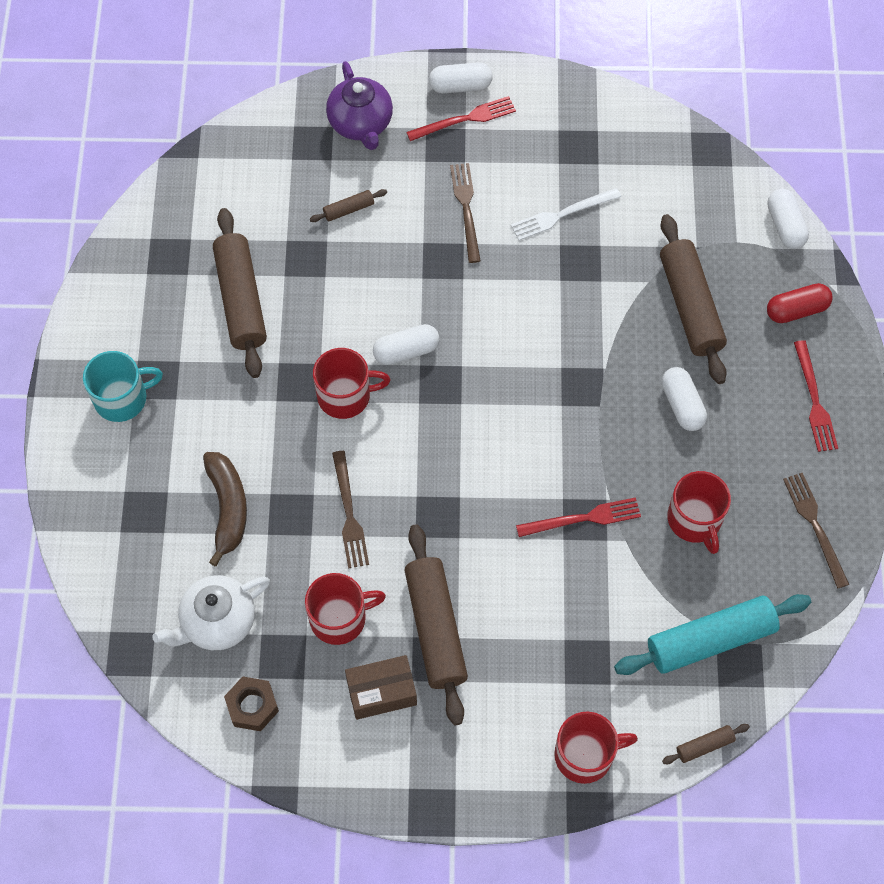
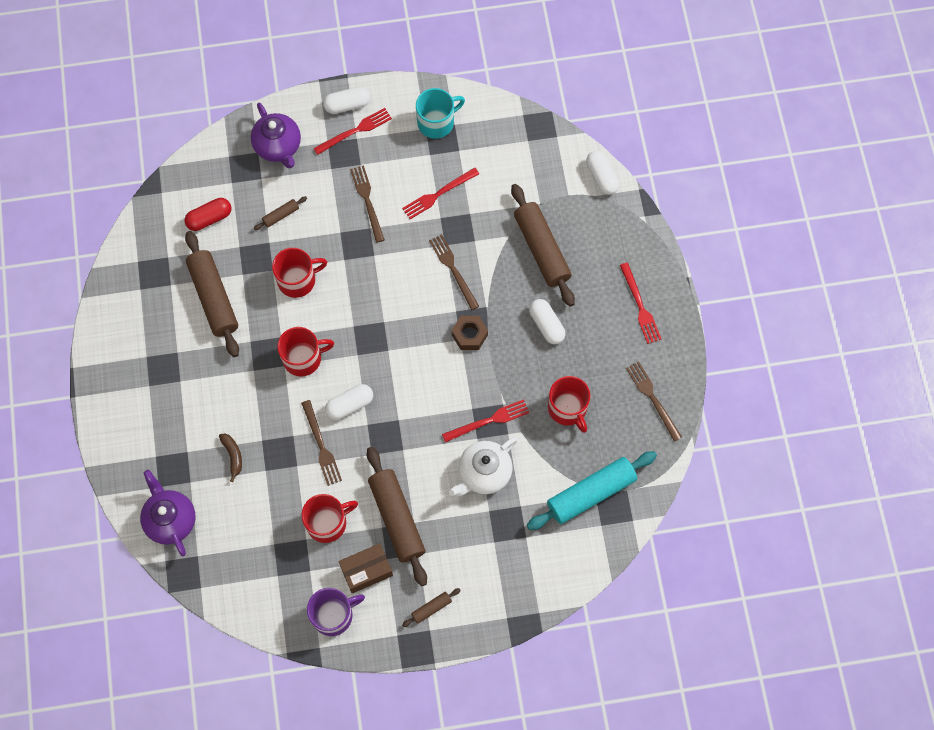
camera: 10 degrees left, 5 degrees up
(122, 398) = (140, 387): turquoise mug -> turquoise mug (437, 122)
(128, 578) = (170, 519): none -> purple teapot
(217, 622) = (241, 540): white teapot -> white teapot (484, 473)
(228, 507) = (233, 456): brown banana -> brown banana, size x0.58
(252, 706) = (277, 597): brown nut -> brown nut (469, 335)
(325, 744) = (333, 615): none -> purple mug
(406, 351) = (341, 317): white capsule -> white capsule (350, 405)
(562, 214) = (438, 194): white fork -> red fork
(566, 313) = (453, 269): none -> brown fork
(585, 754) = (516, 590): red mug -> red mug (298, 280)
(704, 746) = (597, 569): brown rolling pin -> brown rolling pin (431, 608)
(796, 310) = (618, 240): red capsule -> red capsule (209, 218)

